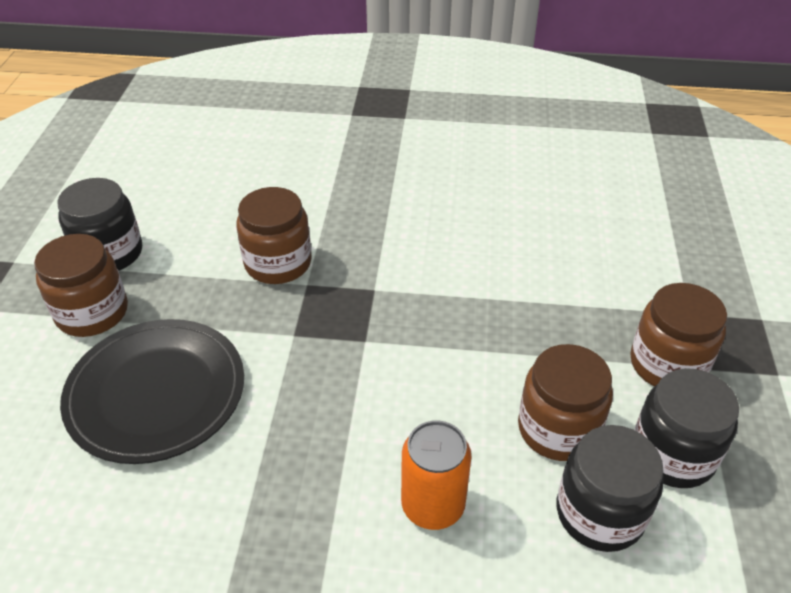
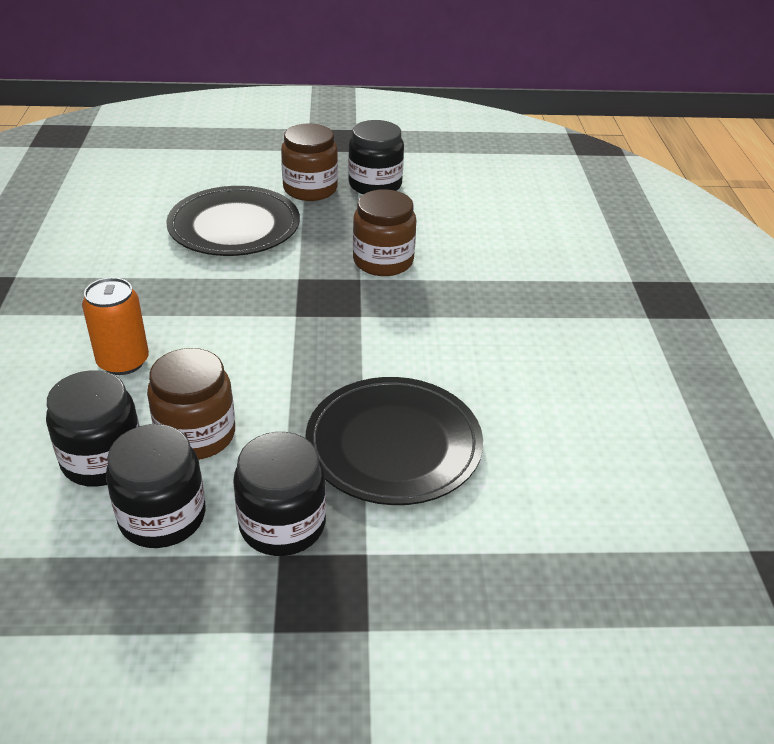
camera: 80 degrees right, 5 degrees down
(564, 285) = (393, 444): none -> black plate
(667, 364) = (282, 524): brown jar -> black jar

